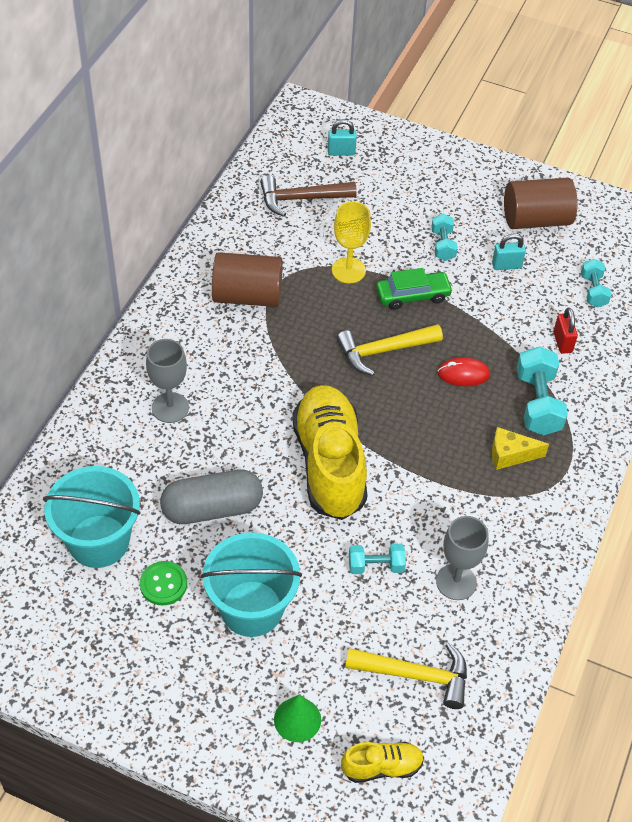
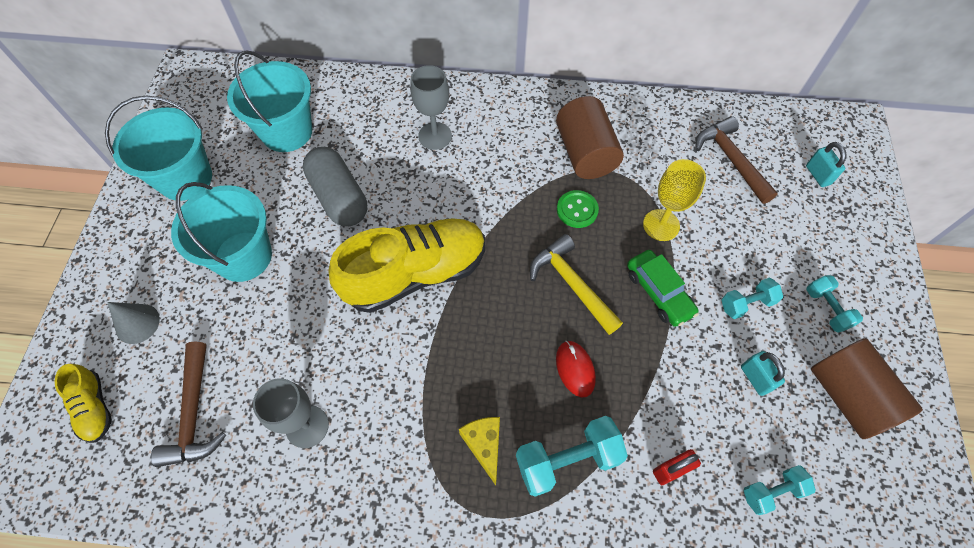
camera: 75 degrees right, 10 degrees up
(120, 654) = (185, 178): none -> turquoise bucket
(163, 584) = (255, 186): green button -> green button (577, 210)
(297, 719) = (137, 323): green cone -> grey cone
(376, 566) = (309, 345): turquoise dumbbell -> turquoise dumbbell (826, 309)
(415, 675) = (194, 413): yellow hammer -> brown hammer

